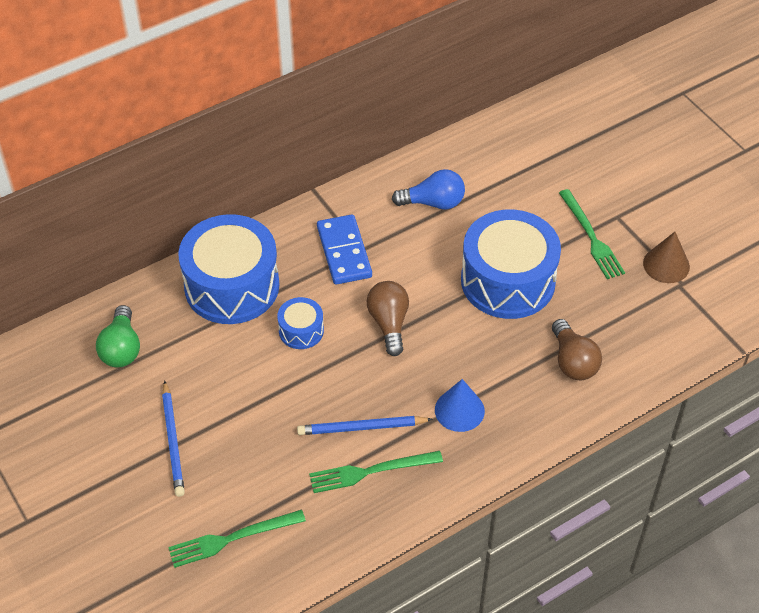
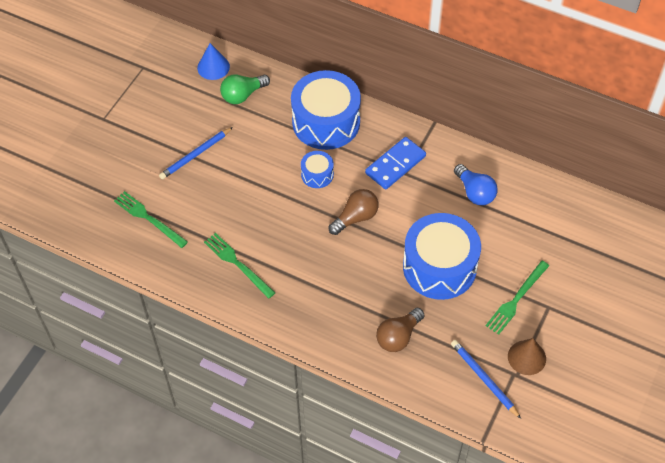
camera: 60 degrees right, 5 degrees up
(362, 428) = (266, 243): blue pencil -> blue pencil (484, 379)
(459, 410) = (314, 289): blue cone -> blue cone (213, 67)

